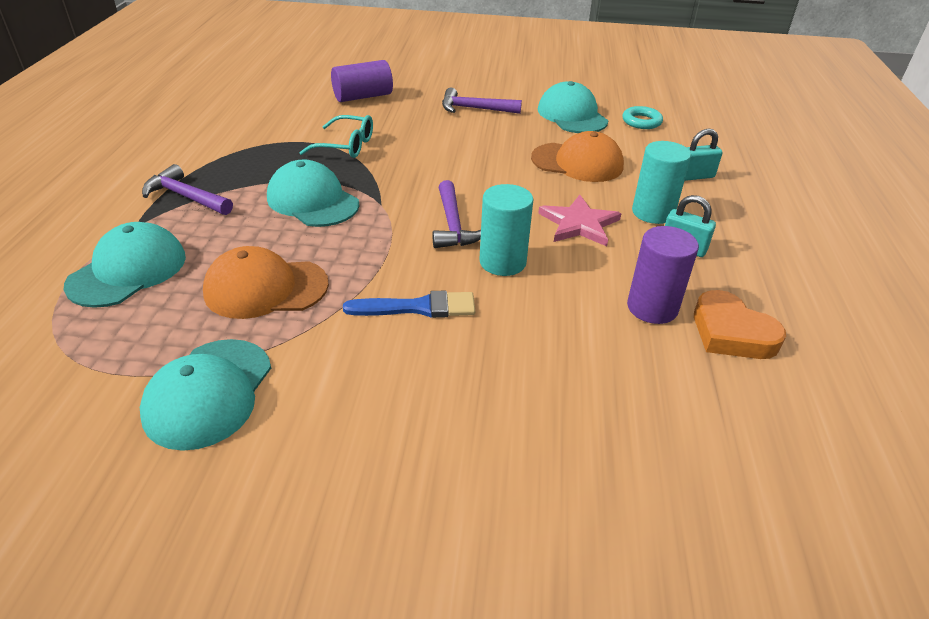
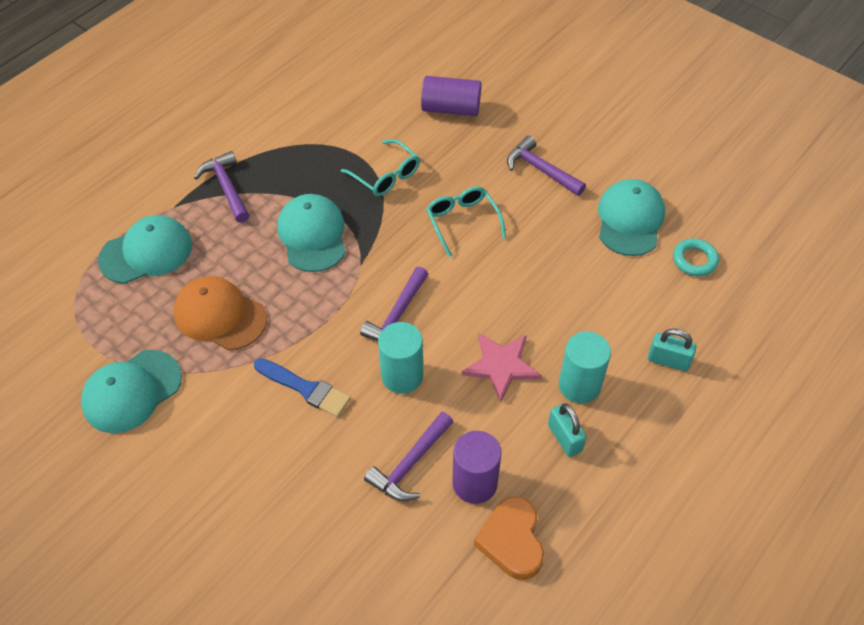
camera: 35 degrees right, 15 degrees up
(445, 152) = (462, 222): none -> turquoise glasses
(577, 162) = (571, 289): orange cap -> none
(581, 319) = (410, 464): none -> purple hammer

